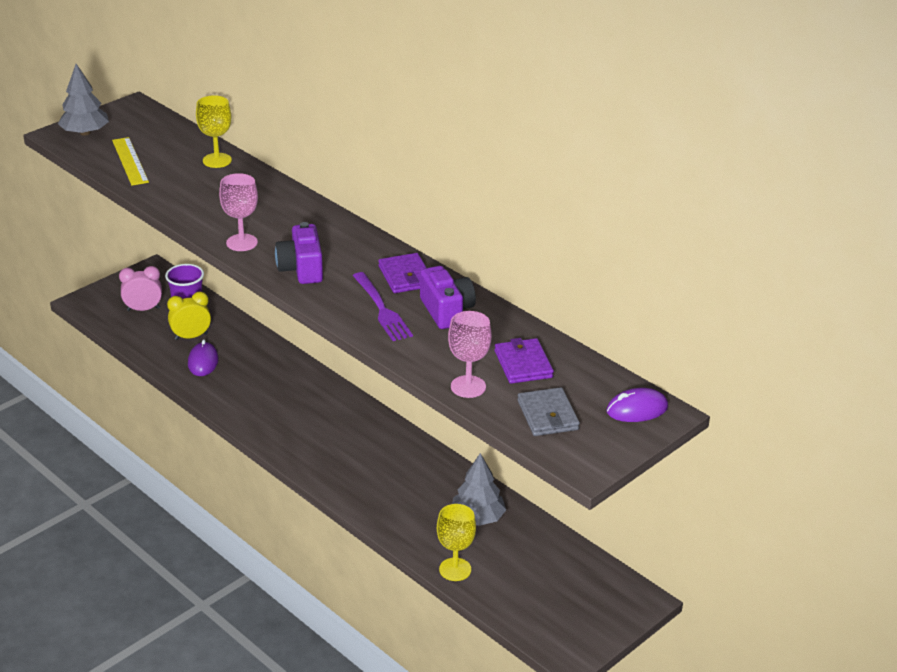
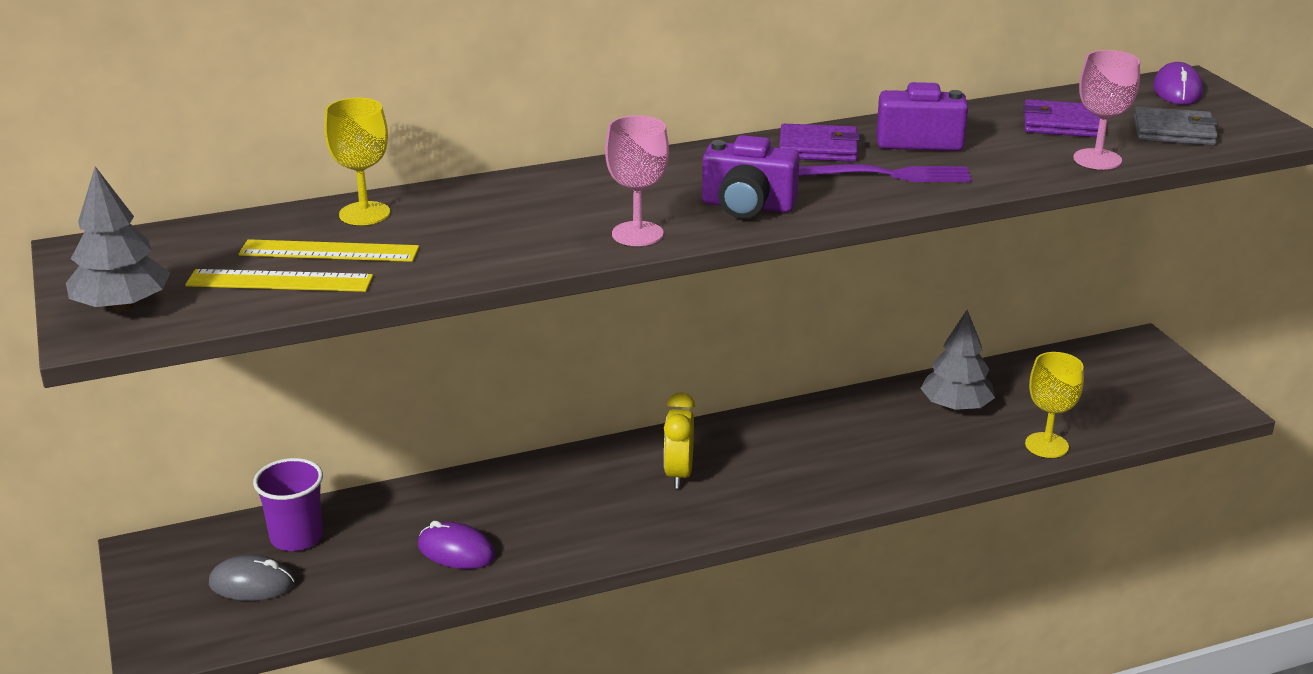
camera: 65 degrees left, 5 degrees down
(143, 309) = (252, 584): pink clock -> grey mouse
(169, 164) = (329, 251): none -> yellow ruler
(191, 336) = (378, 549): yellow clock -> yellow clock (678, 474)

